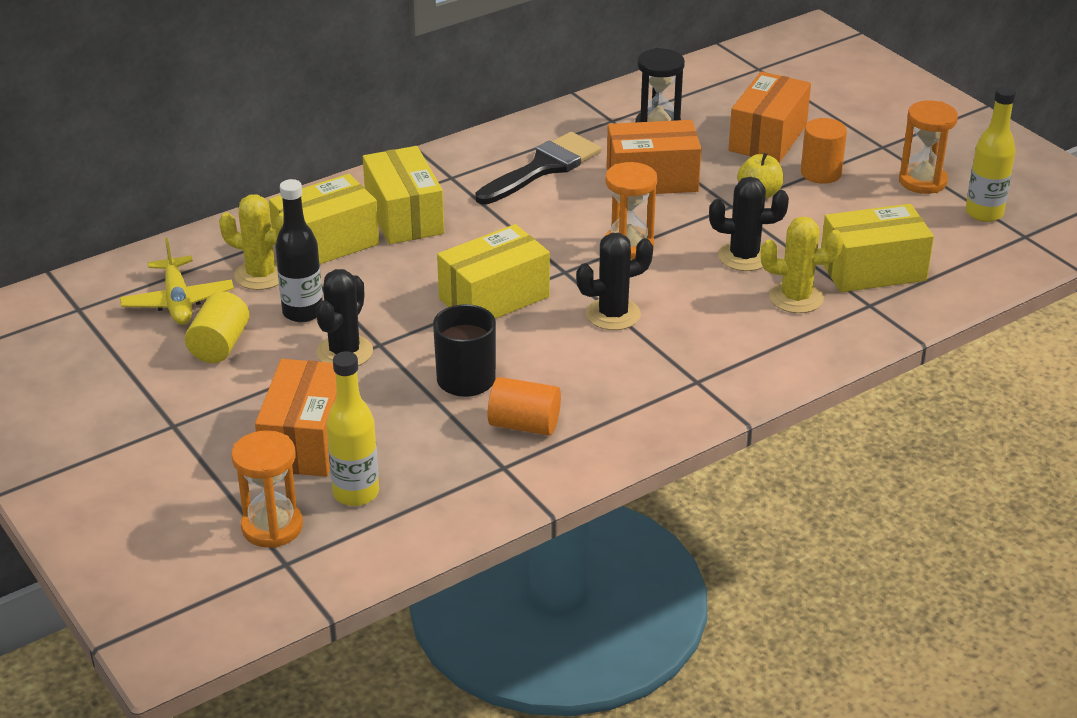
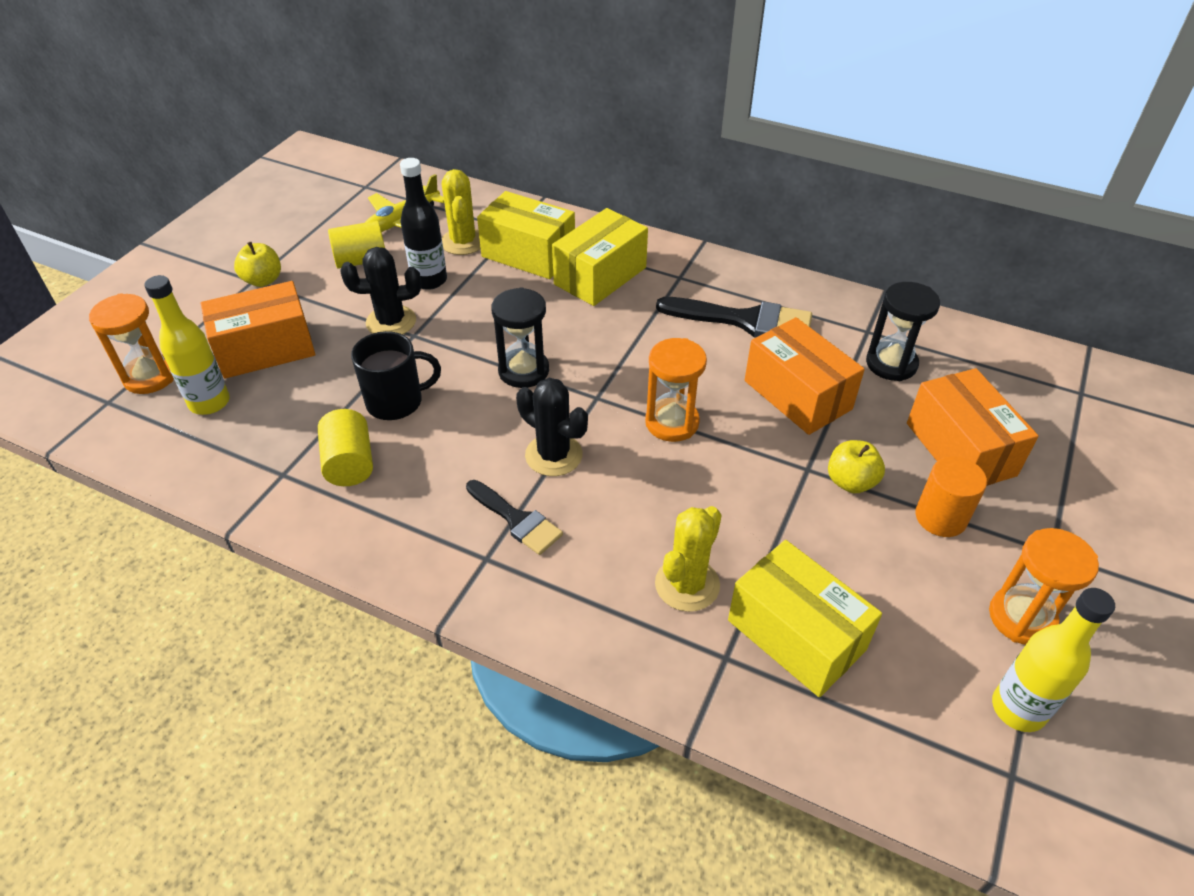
camera: 60 degrees right, 10 degrees up
(181, 418) = (263, 280): none -> yellow apple
(494, 298) = (523, 371): yellow box -> black hourglass
(524, 425) = (349, 463): orange cylinder -> yellow cylinder
(668, 354) = (516, 520): none -> black brush
(744, 257) = (726, 513): black cactus -> none
(767, 138) = (960, 449): orange box -> orange box turned 75 degrees clockwise
(796, 298) = (687, 584): yellow cactus -> yellow cactus turned 60 degrees clockwise

